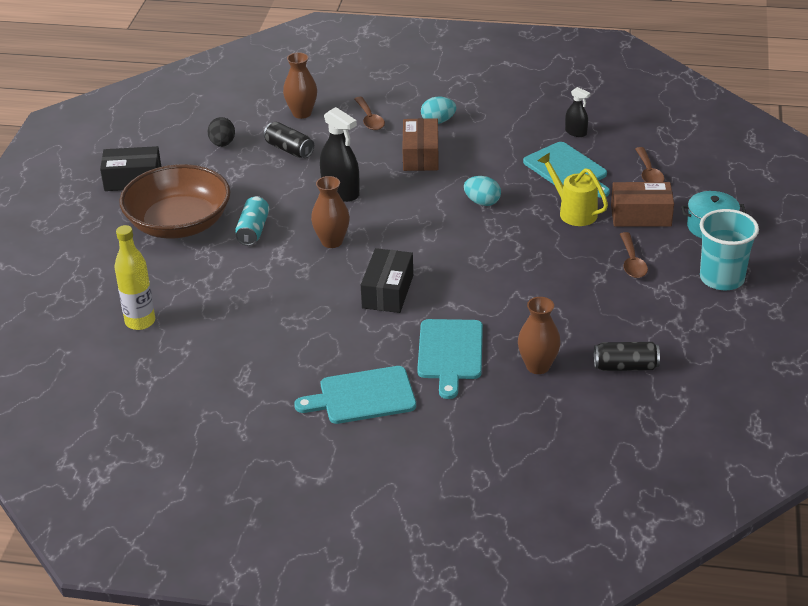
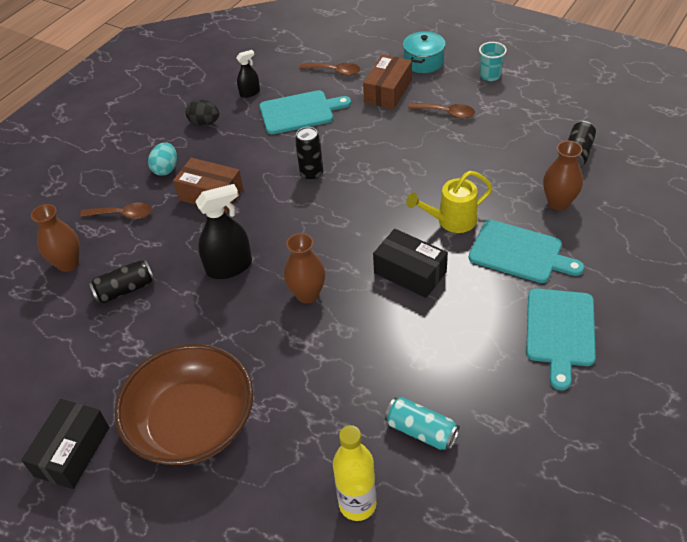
camera: 65 degrees left, 10 degrees up
(222, 144) = (69, 345): black egg -> black egg (204, 123)
(253, 230) = (248, 355): turquoise can -> turquoise can (421, 431)
(482, 202) = (311, 174): turquoise egg -> black can
(573, 212) = (360, 125): yellow watering can -> yellow watering can (451, 221)
(722, 278) = (490, 75): turquoise cup -> turquoise cup, size x0.58

